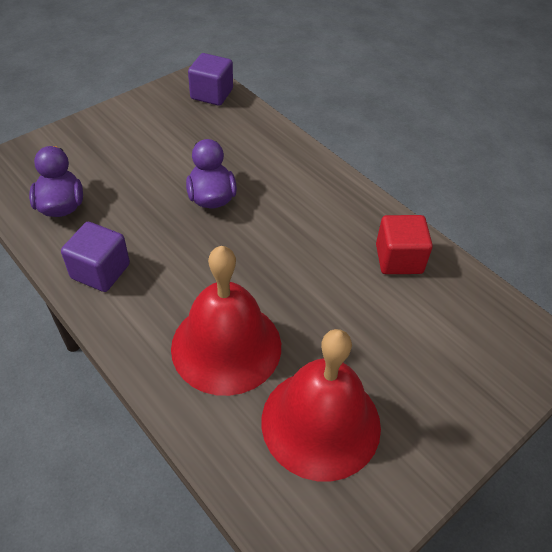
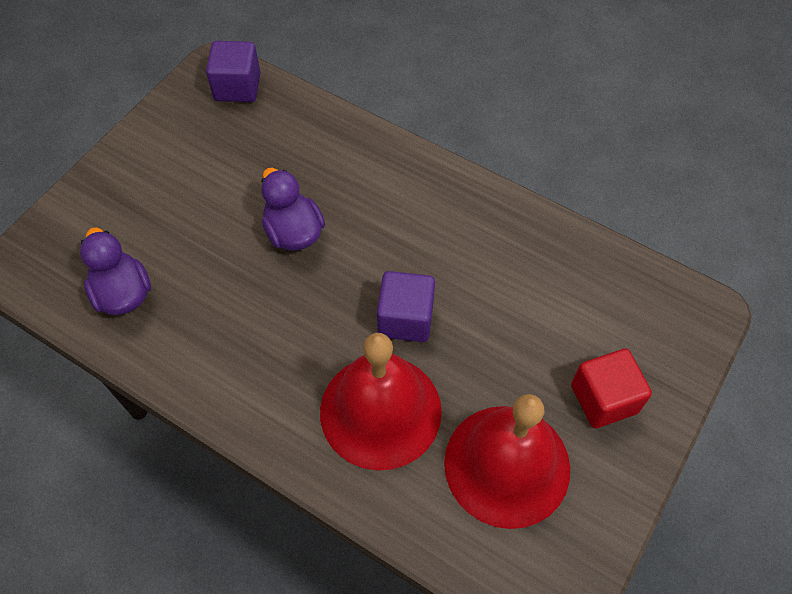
camera: 15 degrees left, 10 degrees up
(100, 271) = (206, 363): purple cube -> purple cube (405, 319)
(399, 259) = (525, 251): red cube -> red cube (603, 399)

